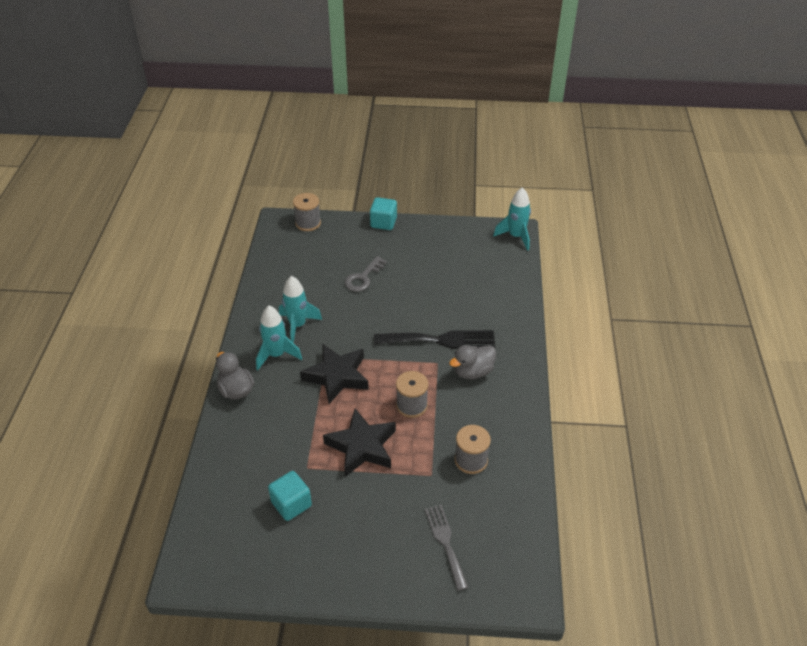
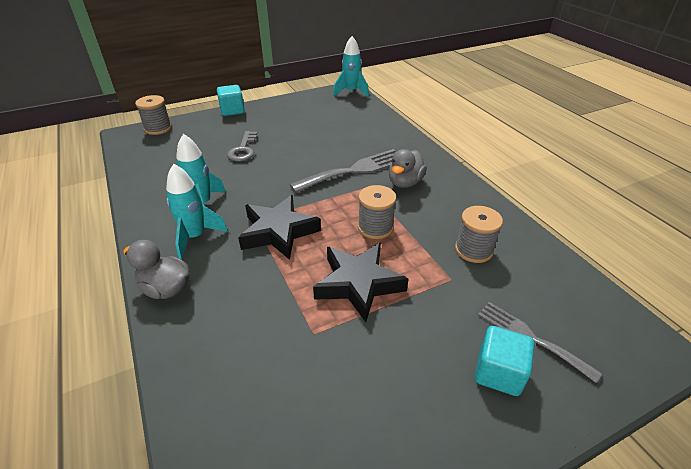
camera: 30 degrees left, 5 degrees down
(291, 504) = (326, 385): turquoise cube -> turquoise cube (498, 373)
(440, 340) = (355, 170): black fork -> grey fork

